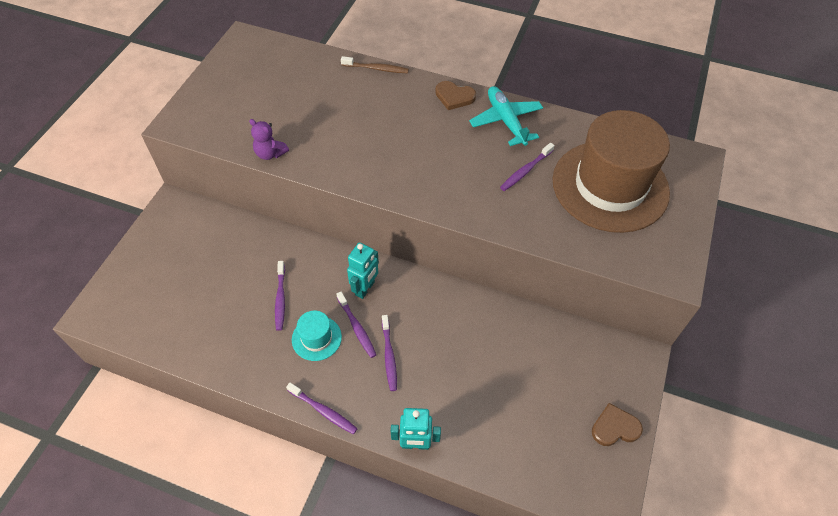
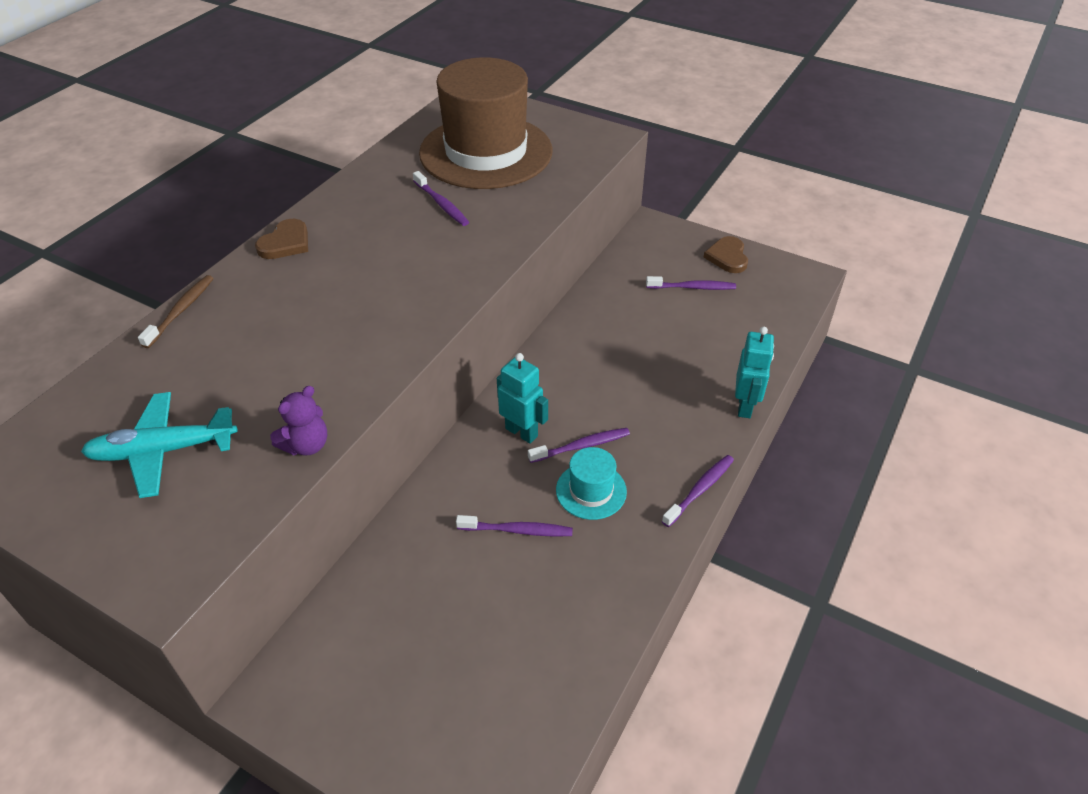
camera: 80 degrees left, 10 degrees down
(389, 356) = (628, 418): purple toothbrush -> purple toothbrush (692, 287)
(506, 121) = (353, 207): turquoise plane -> turquoise plane (163, 451)

